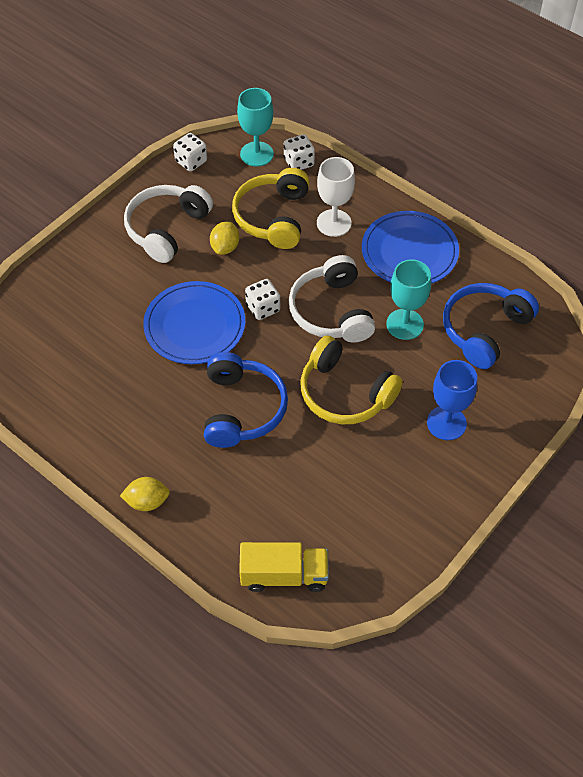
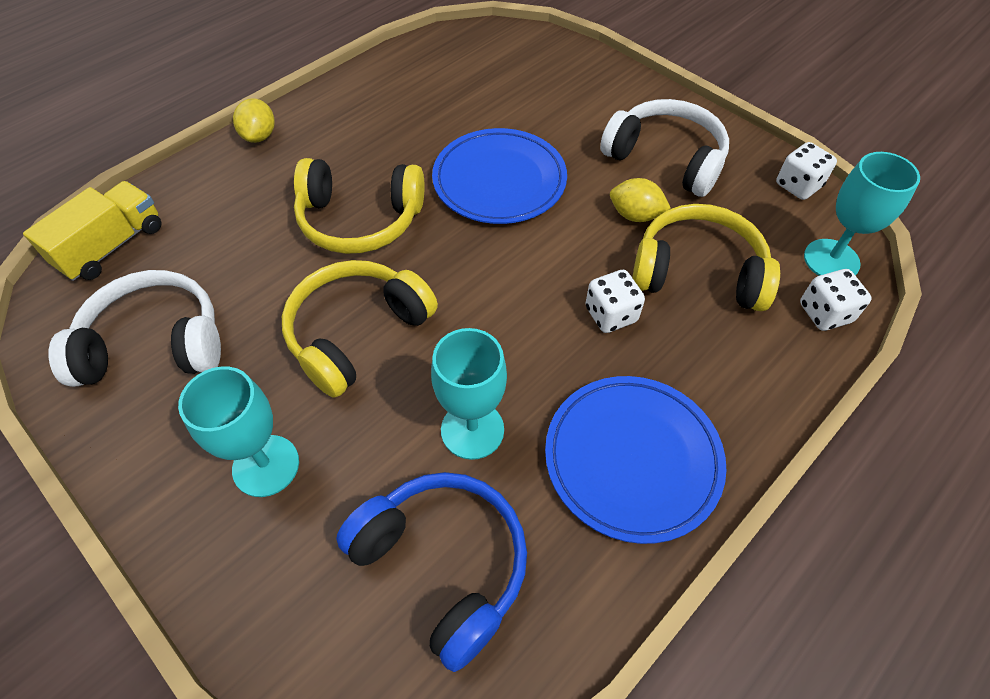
camera: 95 degrees right, 0 degrees up
(242, 409) = (360, 220): blue headphones -> yellow headphones
(263, 308) = (522, 250): white dice -> white dice (611, 315)
(284, 575) = (112, 246): yellow truck -> yellow truck turned 150 degrees counterclockwise
(331, 311) = (509, 330): white headphones -> white headphones (154, 344)
(334, 223) = (693, 350): white goblet -> none
(446, 423) = (266, 465): blue goblet -> turquoise goblet

